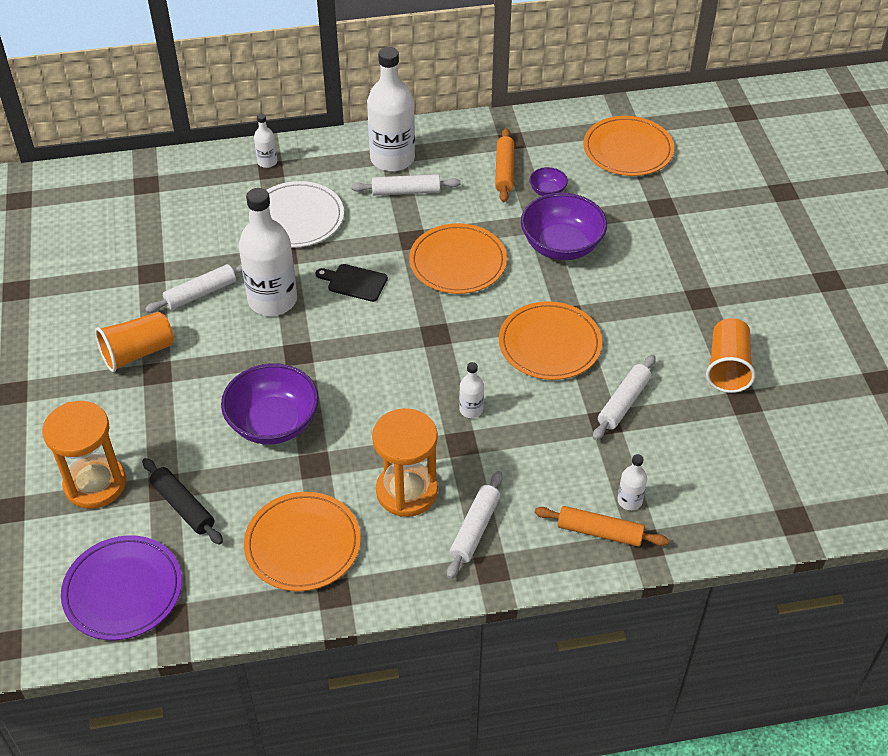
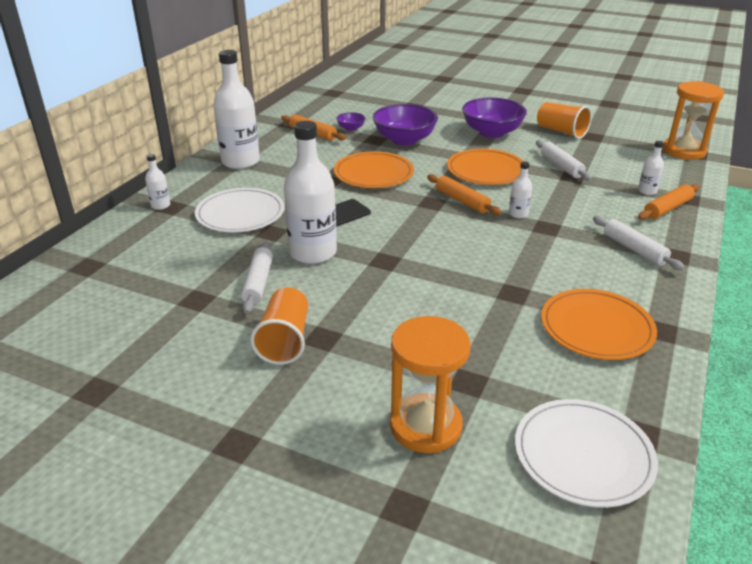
camera: 55 degrees left, 15 degrees down
(123, 590) = (583, 455): purple plate -> white plate
(183, 506) = (503, 378): black rolling pin -> none
(273, 423) = (449, 297): purple bowl -> purple bowl (492, 132)
(406, 191) = (280, 168): white rolling pin -> none
(407, 491) = (576, 263): orange hourglass -> orange hourglass (683, 151)
(460, 355) = (462, 201): none -> orange rolling pin
(628, 149) = (351, 99): orange plate -> none

